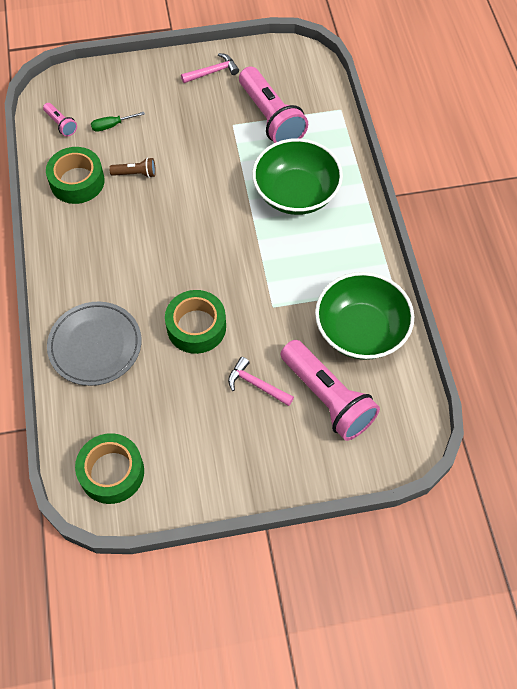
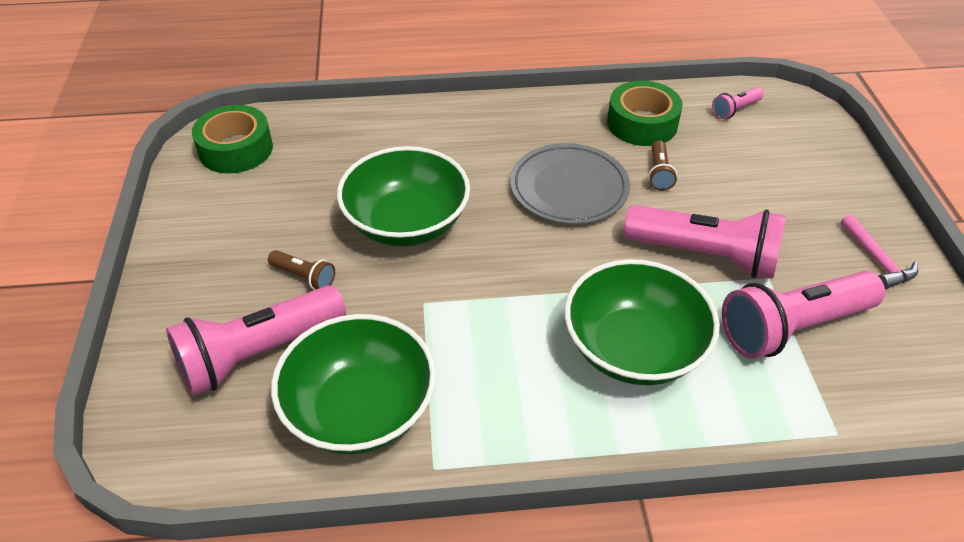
camera: 95 degrees right, 15 degrees down
(95, 345) = (399, 138): grey plate -> grey plate (569, 188)
(112, 125) = (741, 153): green screwdriver -> none
(196, 327) = (406, 223): green tape -> green bowl
(216, 154) = (705, 255): none -> pink flashlight
(256, 385) = (304, 277): pink hammer -> brown flashlight

